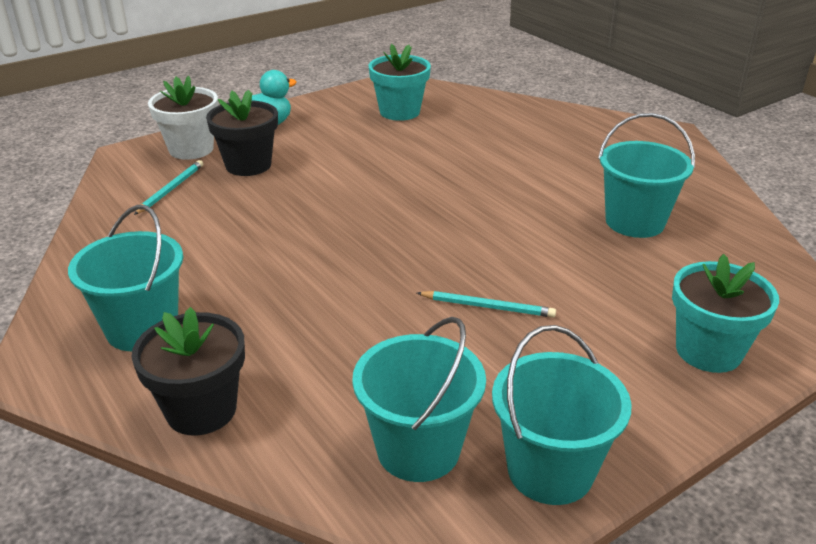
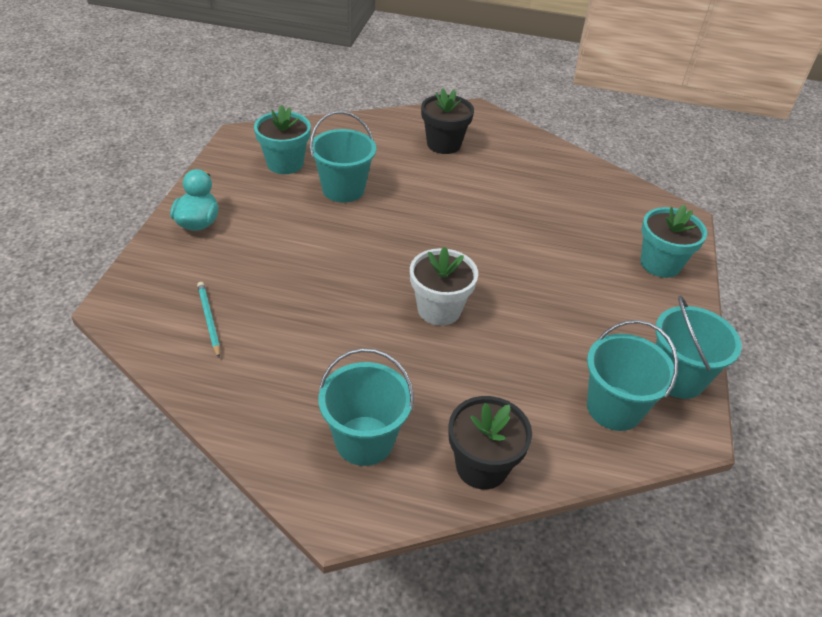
camera: 45 degrees left, 10 degrees up
(191, 149) = (167, 274): white flower pot -> white flower pot (439, 309)
(248, 165) = (238, 267): black flower pot -> black flower pot (443, 144)
(488, 307) = (536, 297): turquoise pencil -> none
(634, 222) = (536, 193): turquoise bucket -> turquoise bucket (343, 189)

